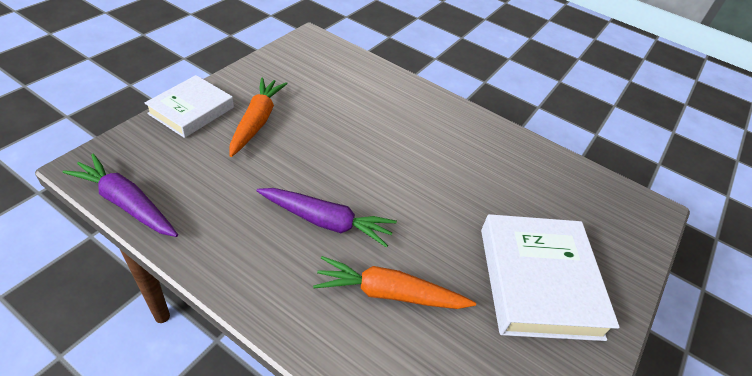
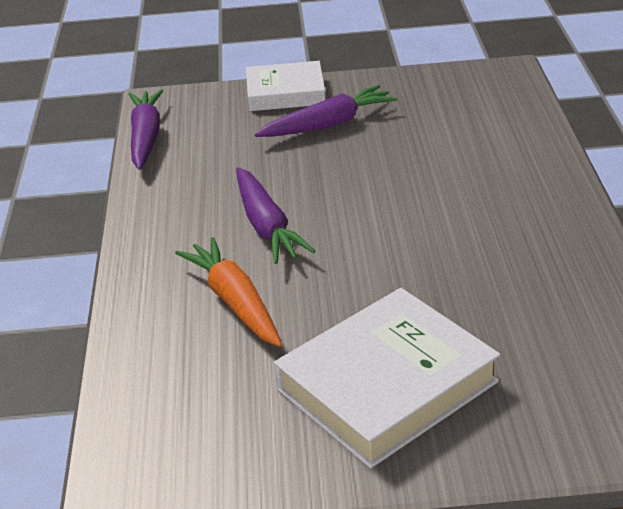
camera: 60 degrees right, 10 degrees down
(257, 121) = (328, 124): orange carrot -> purple carrot

